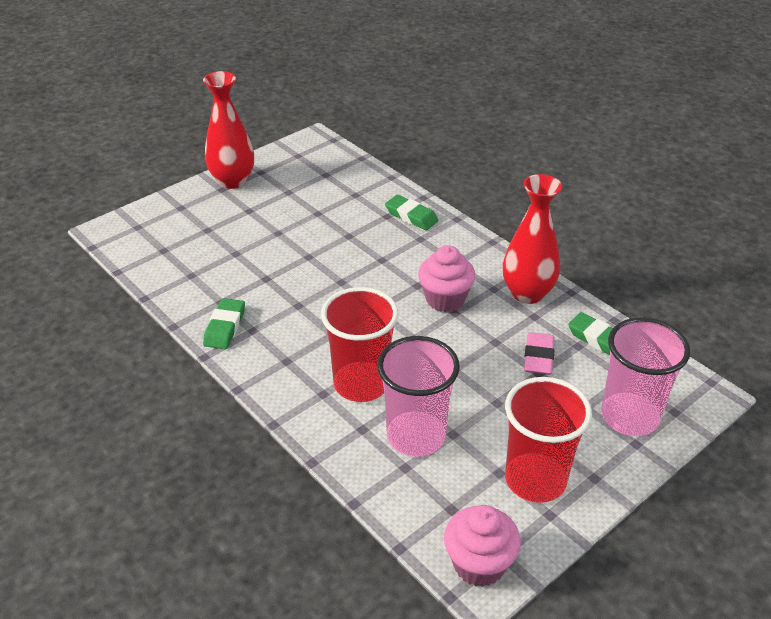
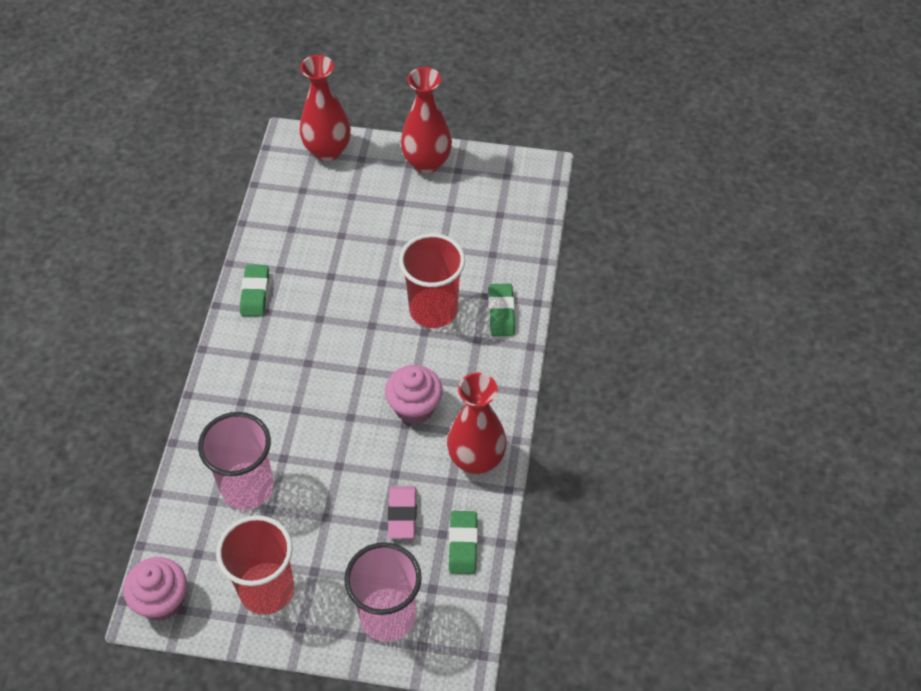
camera: 50 degrees right, 15 degrees up
(147, 219) = (327, 150): none -> red vase
(225, 327) = (255, 293): green eraser -> green eraser turned 60 degrees counterclockwise
(361, 384) = (270, 418): red cup -> red cup (433, 310)
(538, 357) = (402, 514): pink eraser -> pink eraser turned 60 degrees counterclockwise

